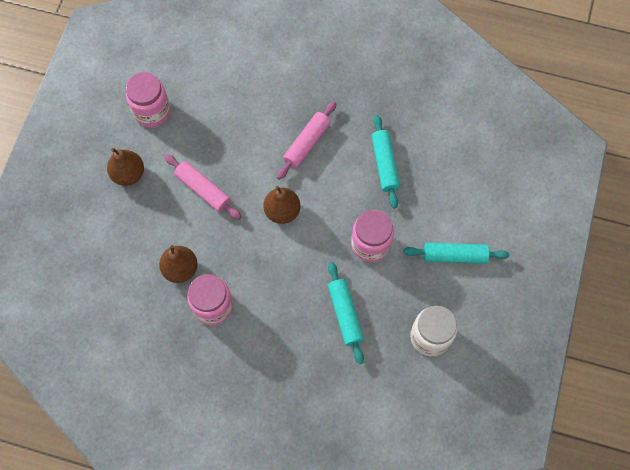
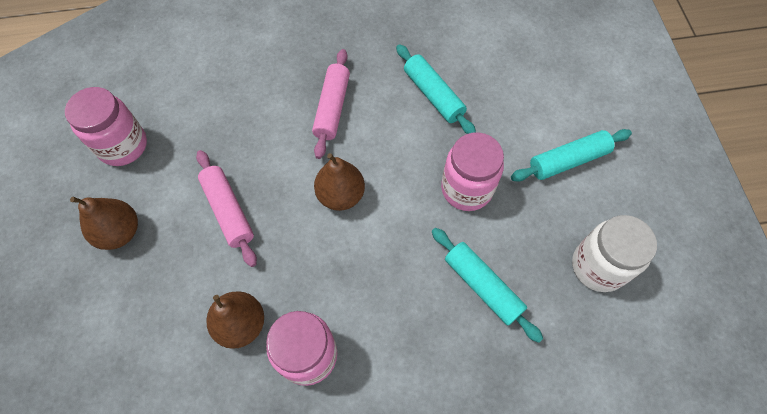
camera: 25 degrees left, 5 degrees down
(203, 189) = (228, 211): pink rolling pin -> pink rolling pin turned 45 degrees clockwise

